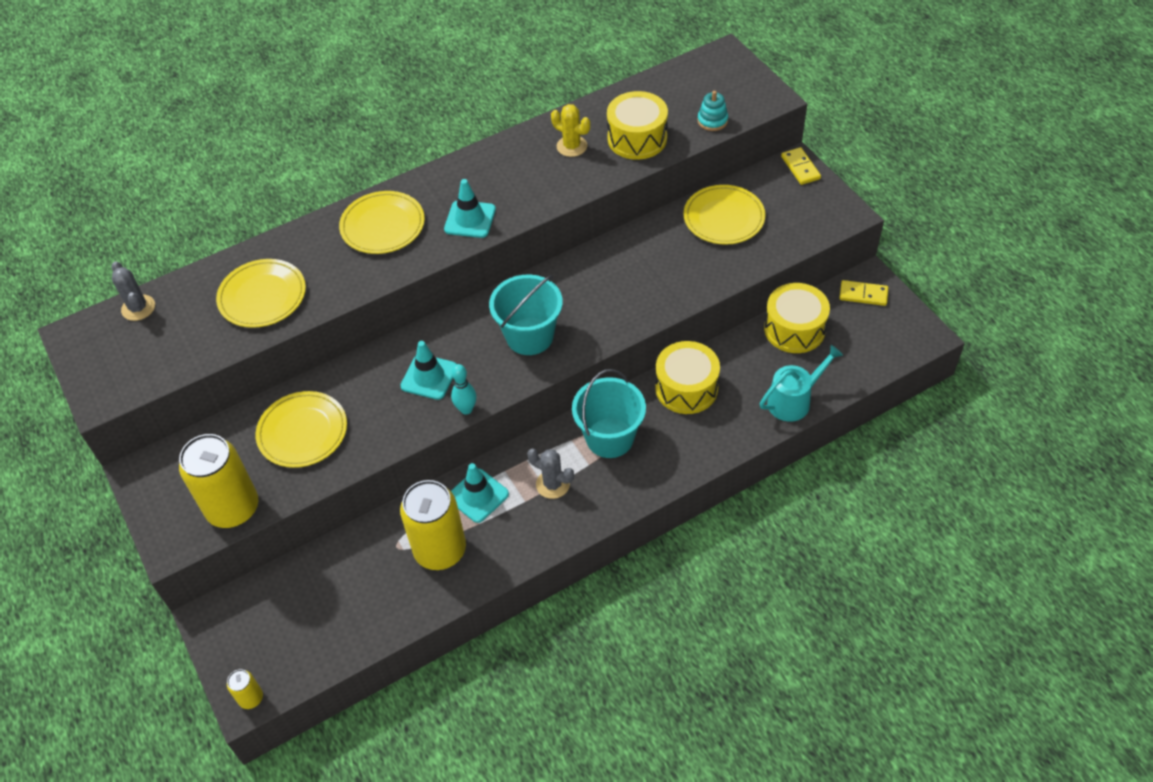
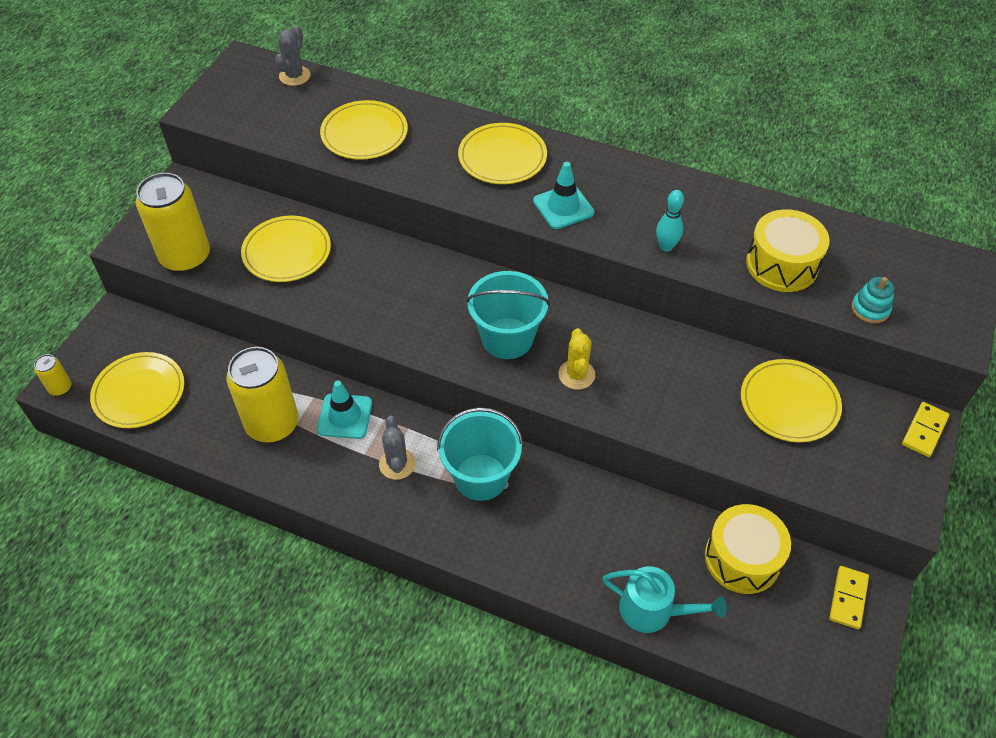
camera: 50 degrees right, 0 degrees up
(316, 635) = (139, 392): none -> yellow plate
(429, 377) = (405, 296): turquoise traffic cone -> none
(466, 409) = (392, 342): turquoise bowling pin -> turquoise bowling pin (666, 246)
(572, 146) = (720, 224): yellow cactus -> yellow cactus (576, 375)
(686, 388) = (587, 505): yellow drum -> none
(863, 294) = (848, 598): yellow domino -> yellow domino turned 45 degrees clockwise

